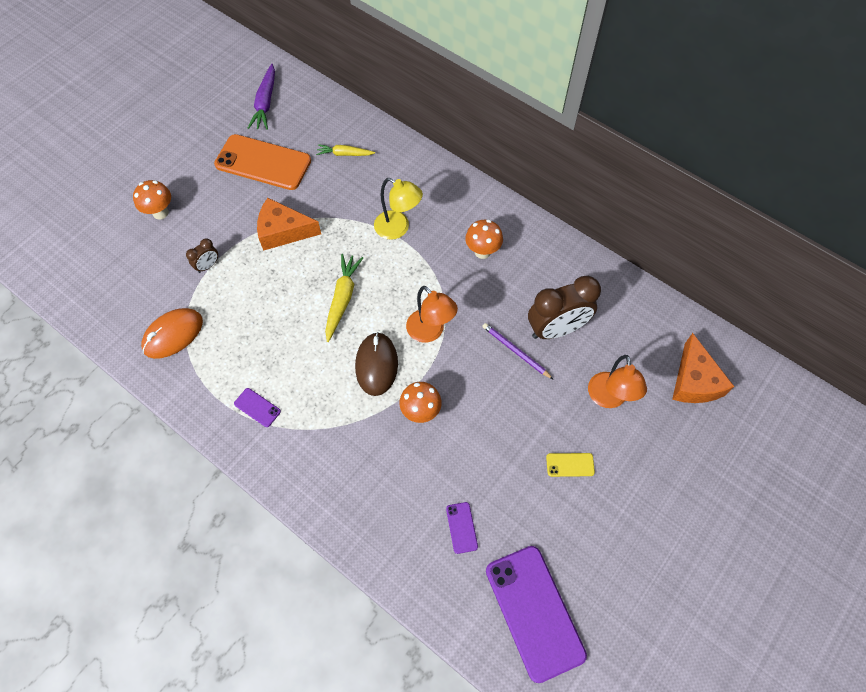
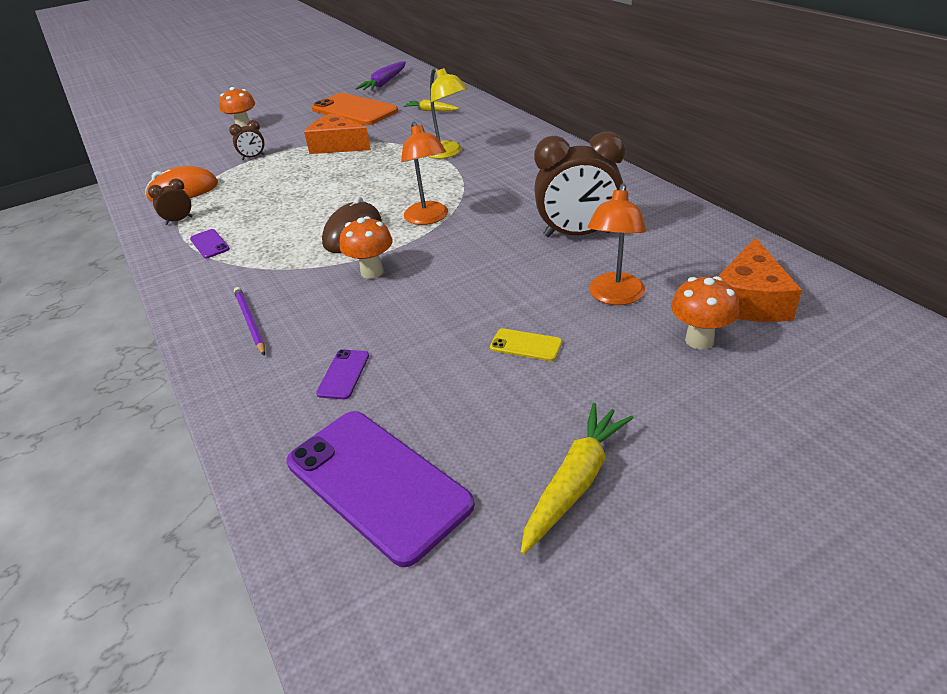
camera: 25 degrees right, 25 degrees down
(203, 381) = (179, 220): none -> brown clock
(342, 299) = (356, 188): yellow carrot -> yellow carrot (575, 482)
(482, 252) = (526, 174): orange mushroom -> orange mushroom (699, 340)
(515, 351) = (516, 244): purple pencil -> purple pencil (250, 322)
(534, 612) = (377, 483): purple phone -> purple phone turned 45 degrees counterclockwise

